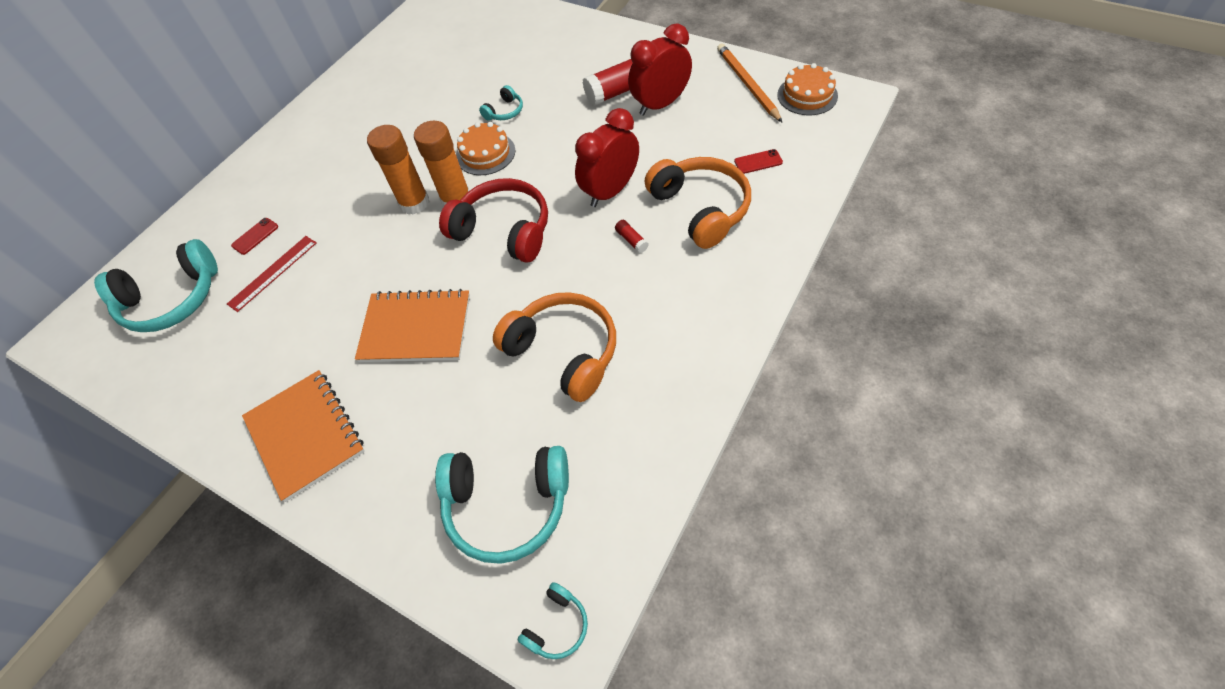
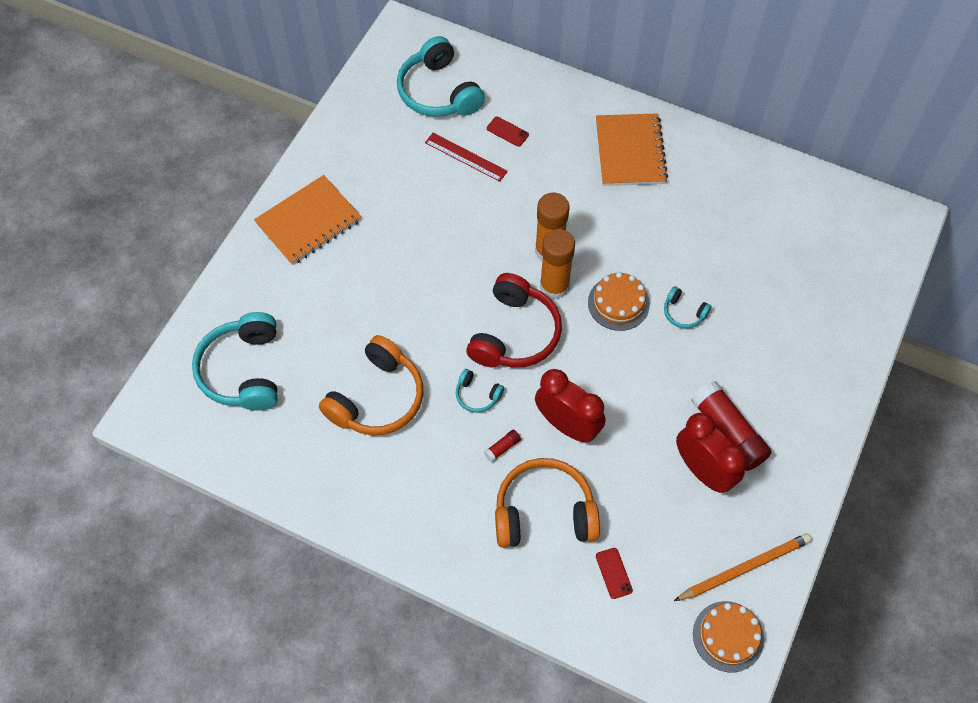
camera: 80 degrees right, 5 degrees up
(416, 328) = (405, 279): orange notebook -> orange notebook (630, 151)
(557, 626) = (155, 413): turquoise headphones -> turquoise headphones (477, 395)
(700, 209) = (544, 512): orange headphones -> orange headphones turned 150 degrees counterclockwise

